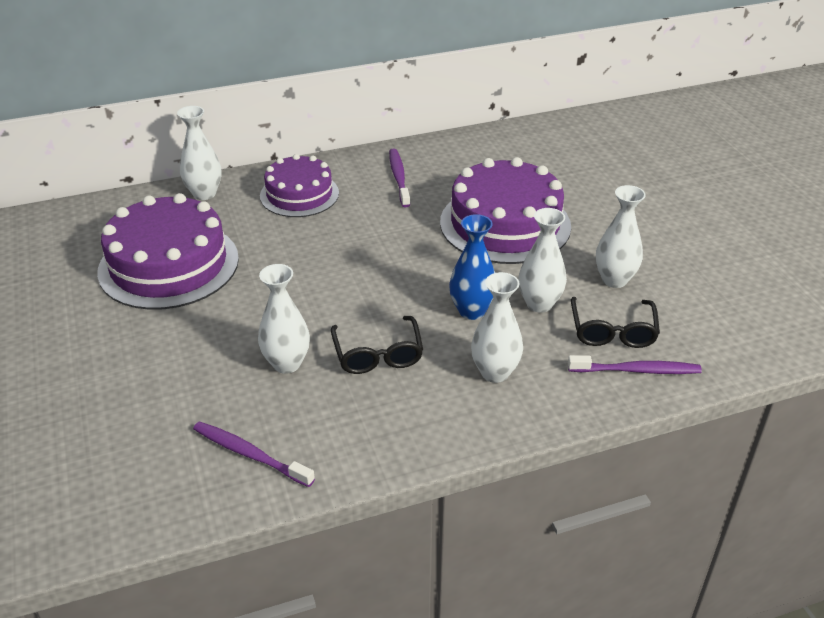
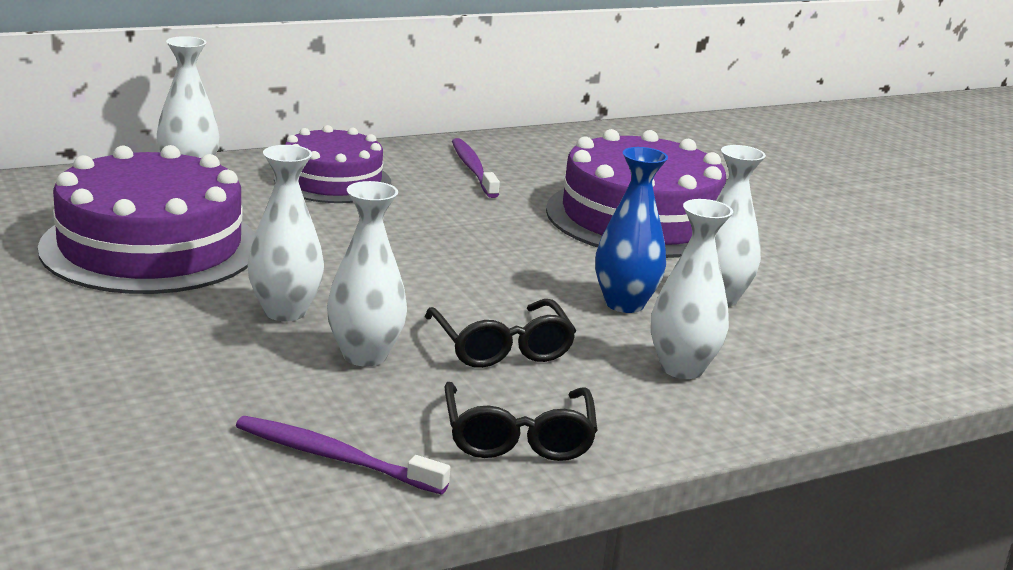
camera: 10 degrees left, 15 degrees down
(612, 331) = (831, 328): black glasses -> black glasses (518, 437)
(614, 280) = (812, 276): white vase -> white vase (285, 312)
(636, 370) = (882, 368): purple toothbrush -> none

